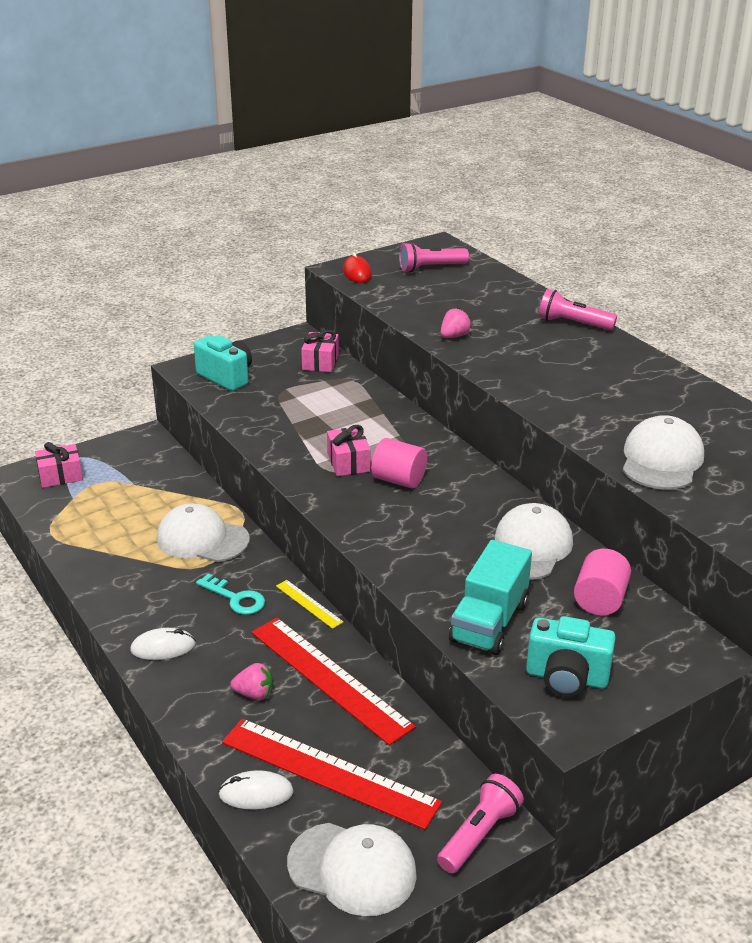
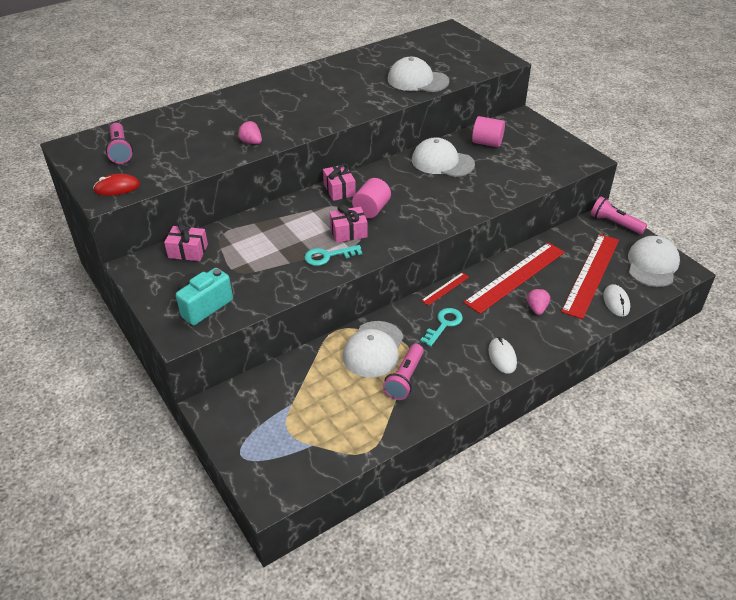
camera: 90 degrees left, 10 degrees up
(60, 476) = (273, 462): pink gift -> pink gift (339, 190)
(300, 448) = (328, 256): none -> turquoise key
(309, 603) = (445, 288): yellow ruler -> red ruler
(489, 622) = (514, 178): turquoise truck -> none
(566, 678) = (553, 157): turquoise camera -> none
(573, 324) = (239, 95): pink flashlight -> pink flashlight (405, 379)

